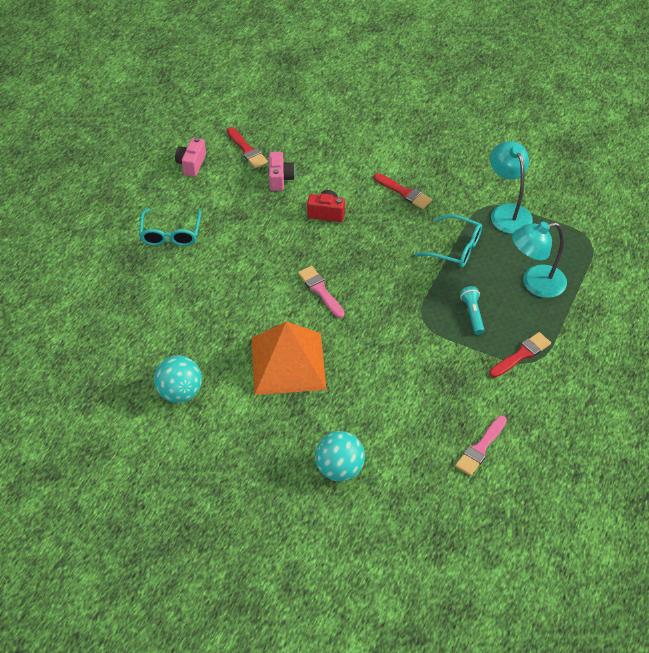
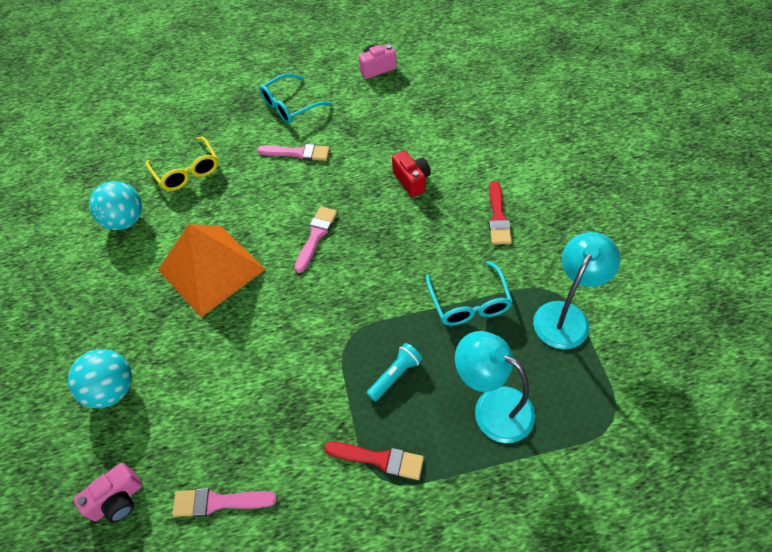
camera: 55 degrees right, 5 degrees up
(169, 330) = (187, 171): none -> yellow glasses
(227, 257) = (298, 153): none -> pink brush
(247, 150) = (429, 87): red brush -> none
(280, 179) = (419, 126): pink camera -> pink camera (118, 500)

